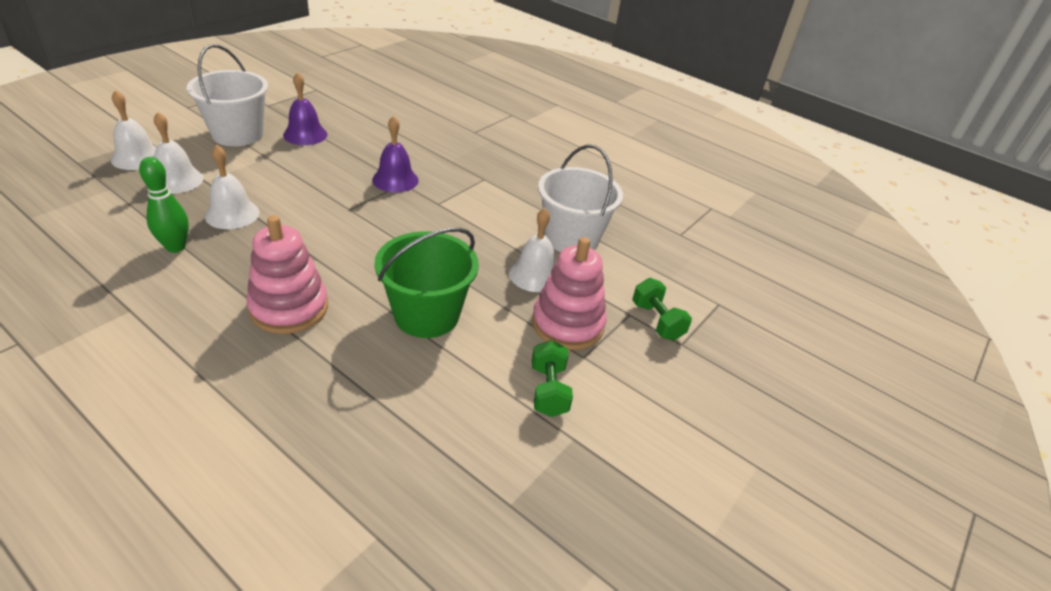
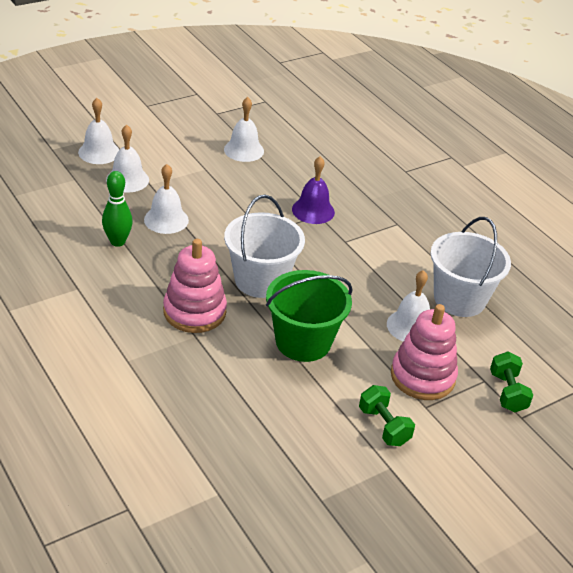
camera: 20 degrees right, 0 degrees up
(237, 134) = (185, 141): white bucket -> white bucket (260, 280)
(305, 134) = (244, 150): purple bell -> white bell
(548, 390) = (383, 426): green dumbbell -> green dumbbell turned 45 degrees counterclockwise

